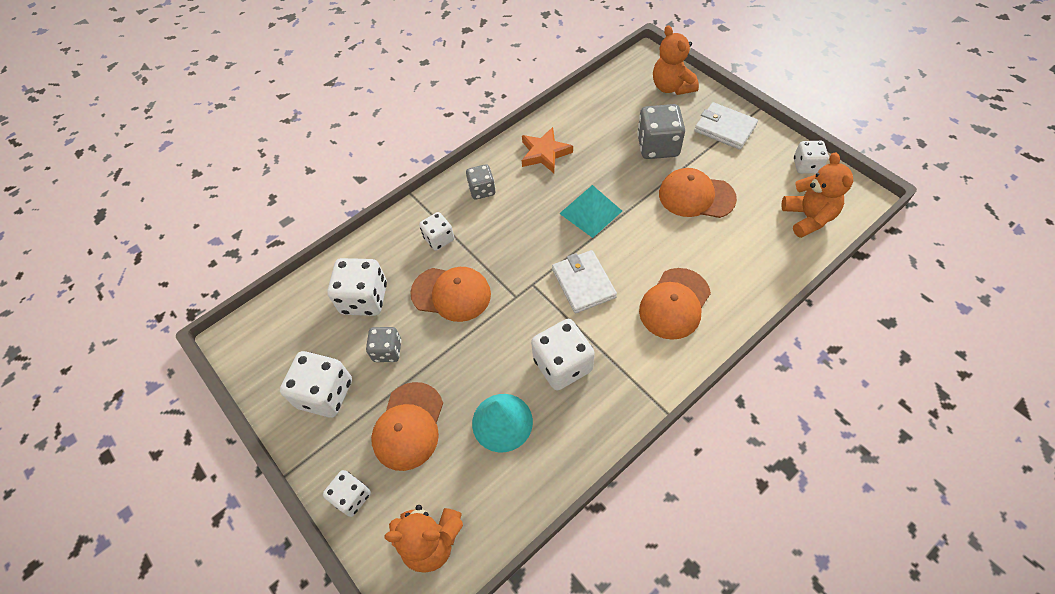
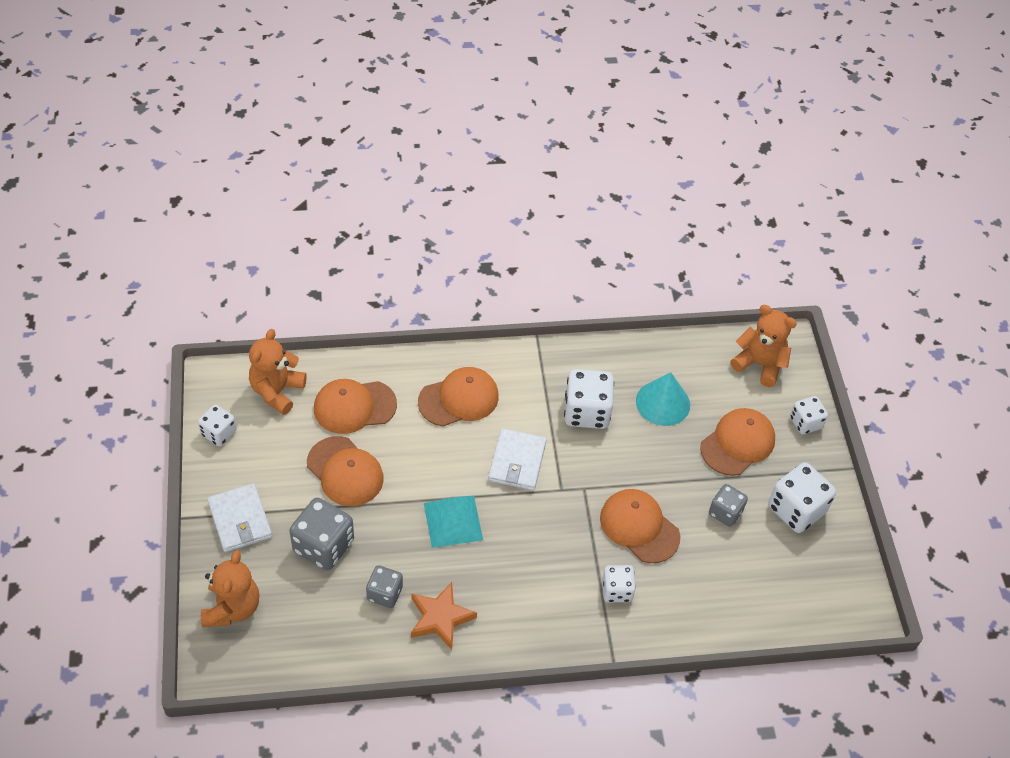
camera: 155 degrees left, 5 degrees down
(364, 299) = (723, 574): white dice -> none
(482, 190) = (537, 618): grey dice -> grey dice (384, 593)
(743, 244) = (354, 407): none -> orange cap

